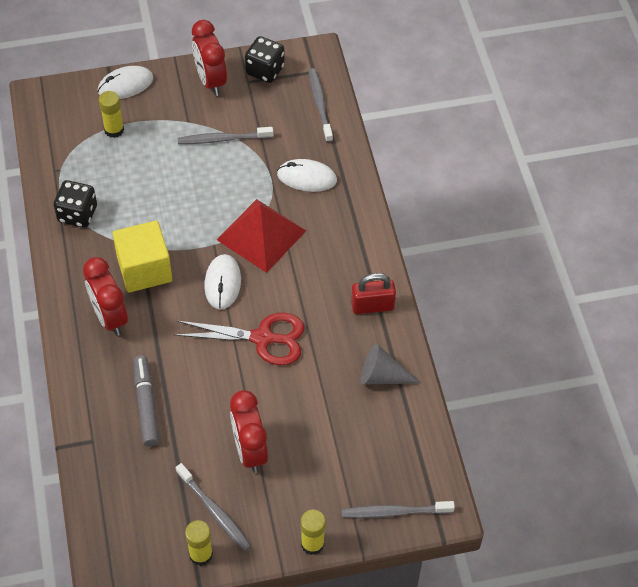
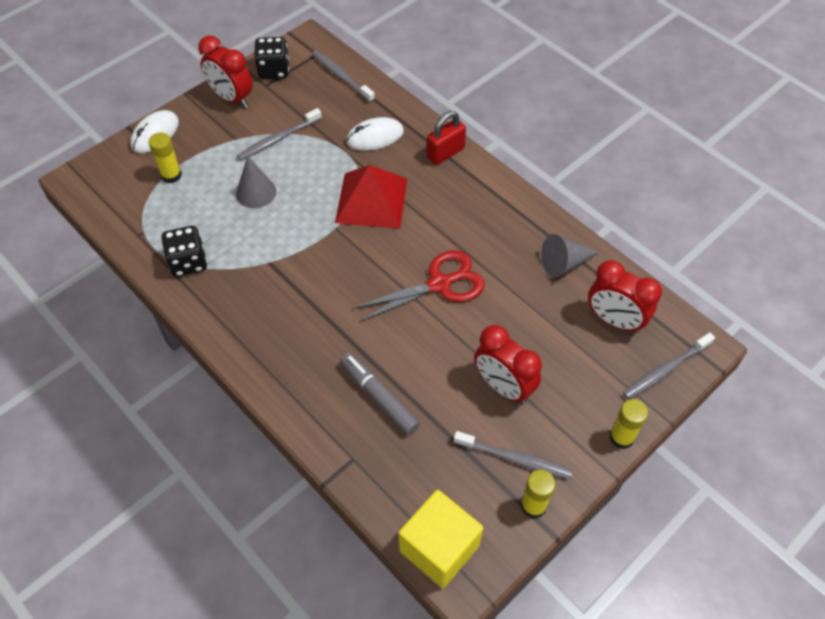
camera: 30 degrees left, 0 degrees up
(109, 317) = (286, 337): red clock -> red clock (614, 320)
(144, 269) = (288, 279): yellow cube -> yellow cube (439, 548)
(171, 179) = (256, 192): none -> grey cone
(222, 283) = (368, 256): white mouse -> none
(372, 306) = (510, 211): red padlock -> red padlock (445, 153)

